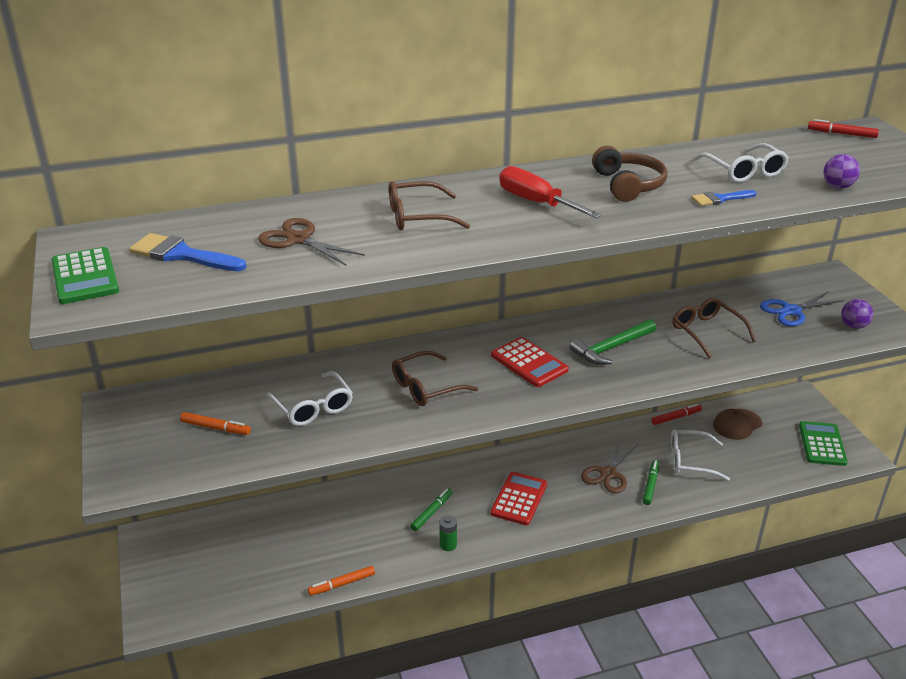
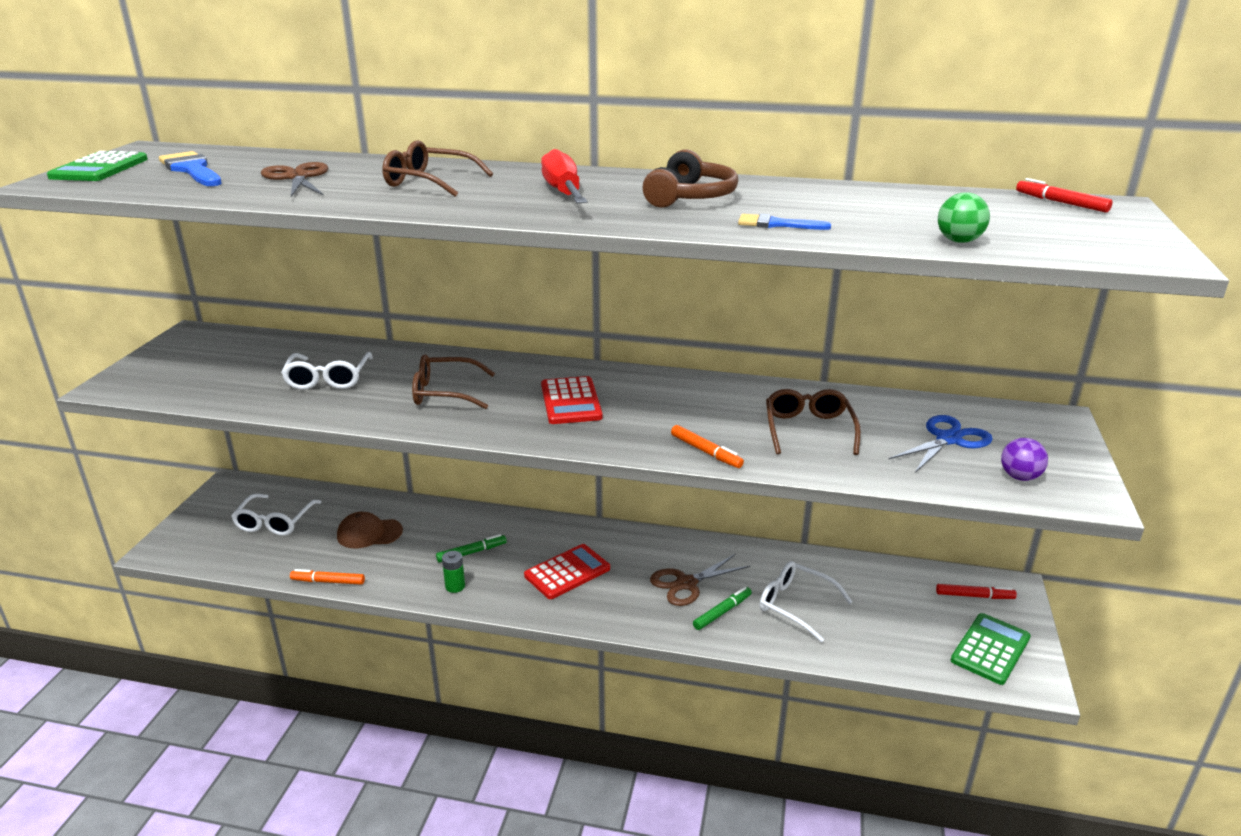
camera: 30 degrees right, 5 degrees down
(215, 428) = (234, 370): orange marker -> orange marker (706, 452)
(611, 348) = (676, 413): green hammer -> none
(676, 417) = (823, 557): red marker -> red marker (974, 596)
(737, 424) = (894, 589): brown cap -> brown cap (369, 533)
(743, 171) = (855, 209): white glasses -> white glasses (275, 522)
(791, 311) = (948, 439): blue scissors -> blue scissors turned 135 degrees clockwise
(837, 186) = (959, 241): purple ball -> green ball

